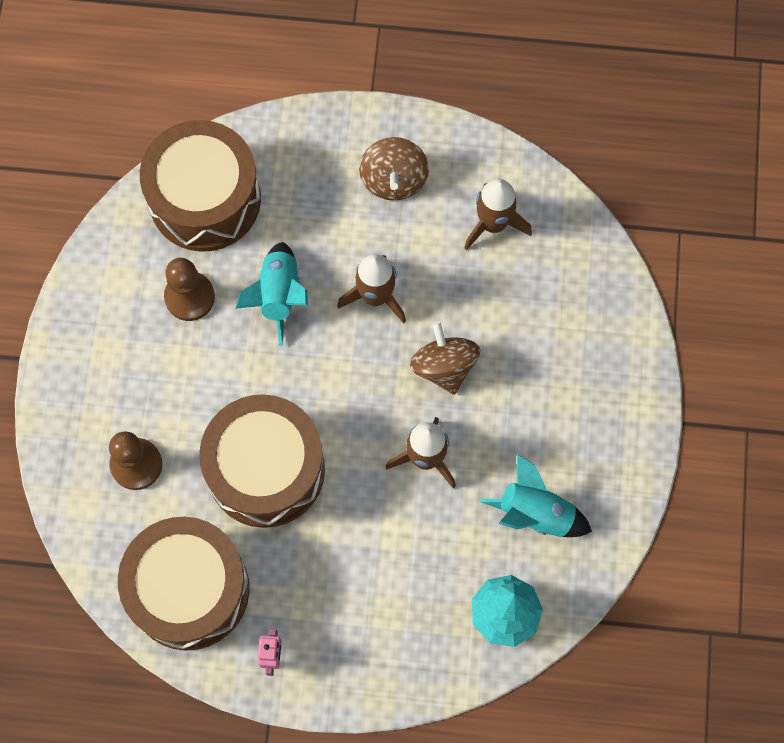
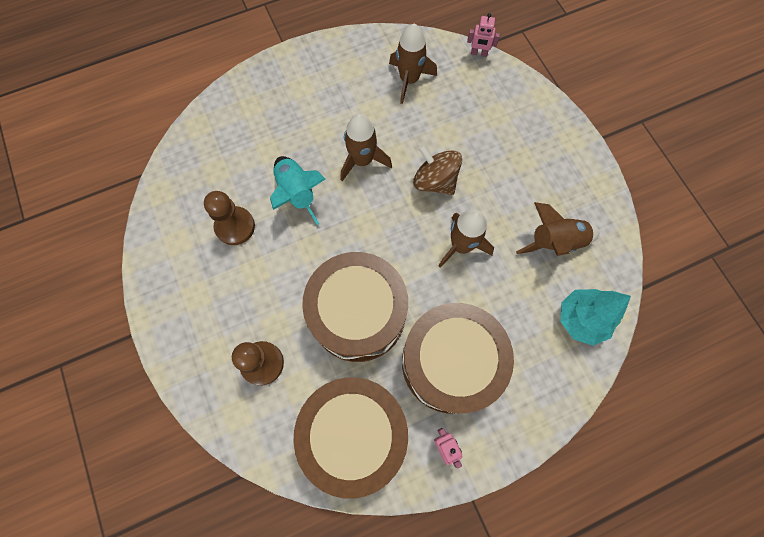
camera: 30 degrees left, 0 degrees up
(205, 199) = (209, 158): brown drum -> brown drum (450, 362)
(393, 180) = (329, 85): brown spinning top -> none
(535, 513) = (555, 242): turquoise rocket -> brown rocket
(601, 234) = (479, 53): none -> pink robot

